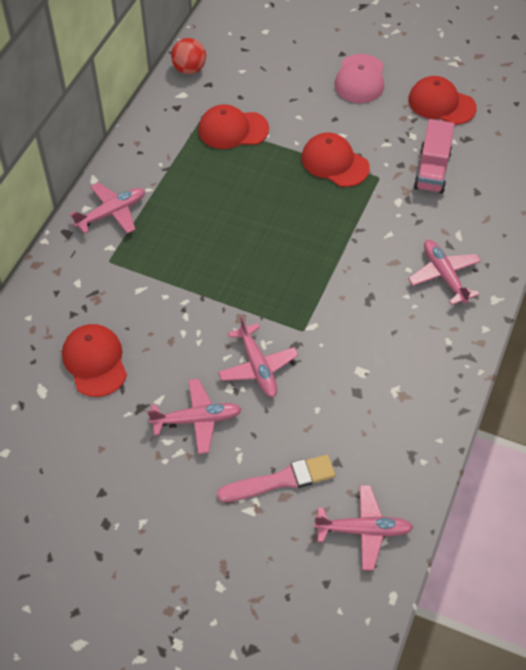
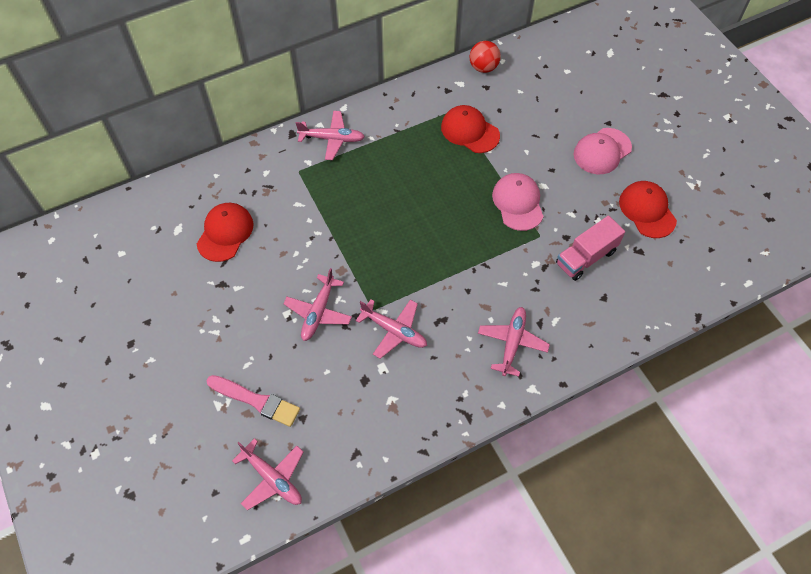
camera: 40 degrees right, 5 degrees up
(197, 419) = (246, 319): pink plane -> pink plane (394, 331)
(334, 162) = (518, 203): red cap -> pink cap

